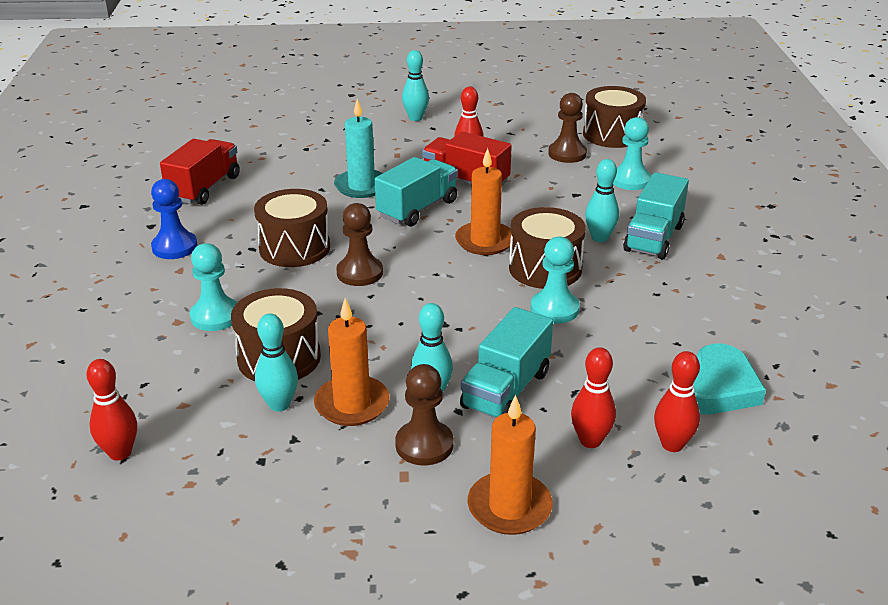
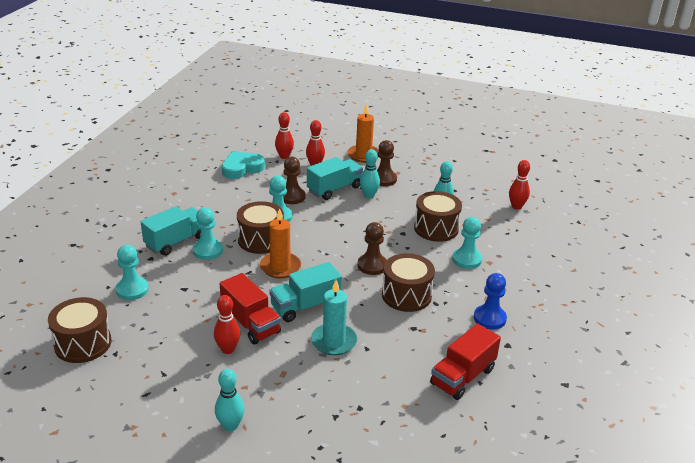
camera: 160 degrees left, 0 degrees up
(352, 404) = (408, 200): orange candle -> none
(567, 154) = (145, 331): brown pawn -> brown pawn (292, 197)
(599, 238) = (208, 251): turquoise bowling pin -> turquoise pawn

